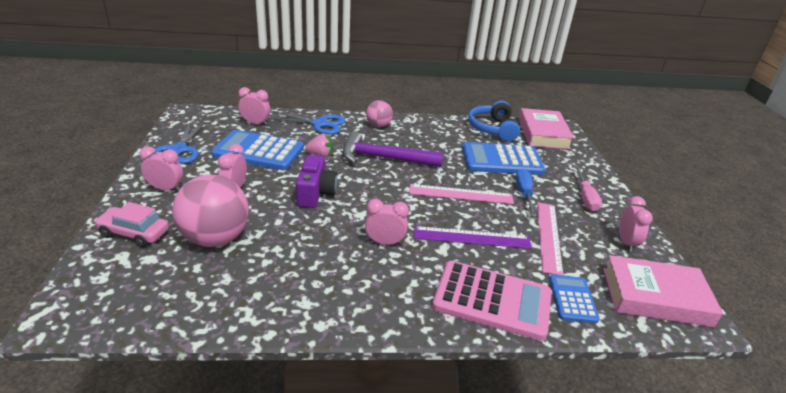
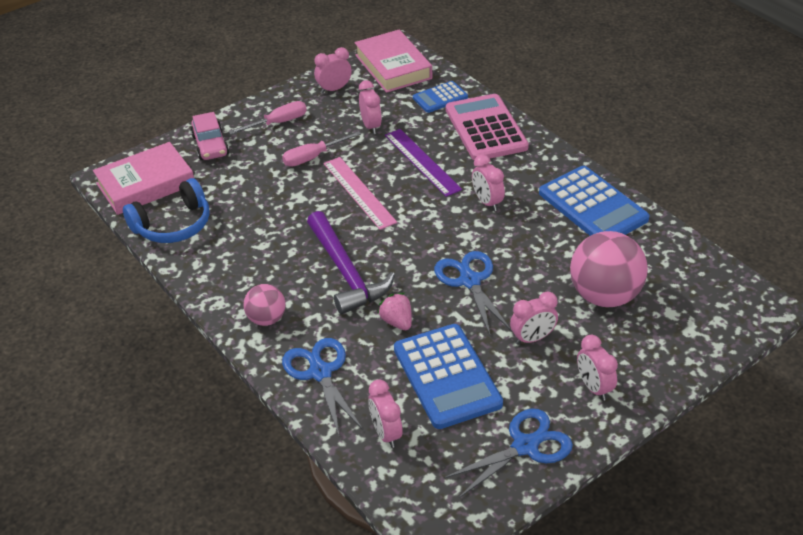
camera: 120 degrees left, 10 degrees up
(134, 233) = (664, 348): pink car -> pink car (210, 145)
(315, 193) = (469, 281): purple camera -> blue scissors
(501, 160) = (254, 191): blue calculator -> blue calculator (593, 206)
(524, 194) = (313, 157): blue screwdriver -> pink screwdriver
(549, 236) = (371, 126): pink ruler -> pink clock

